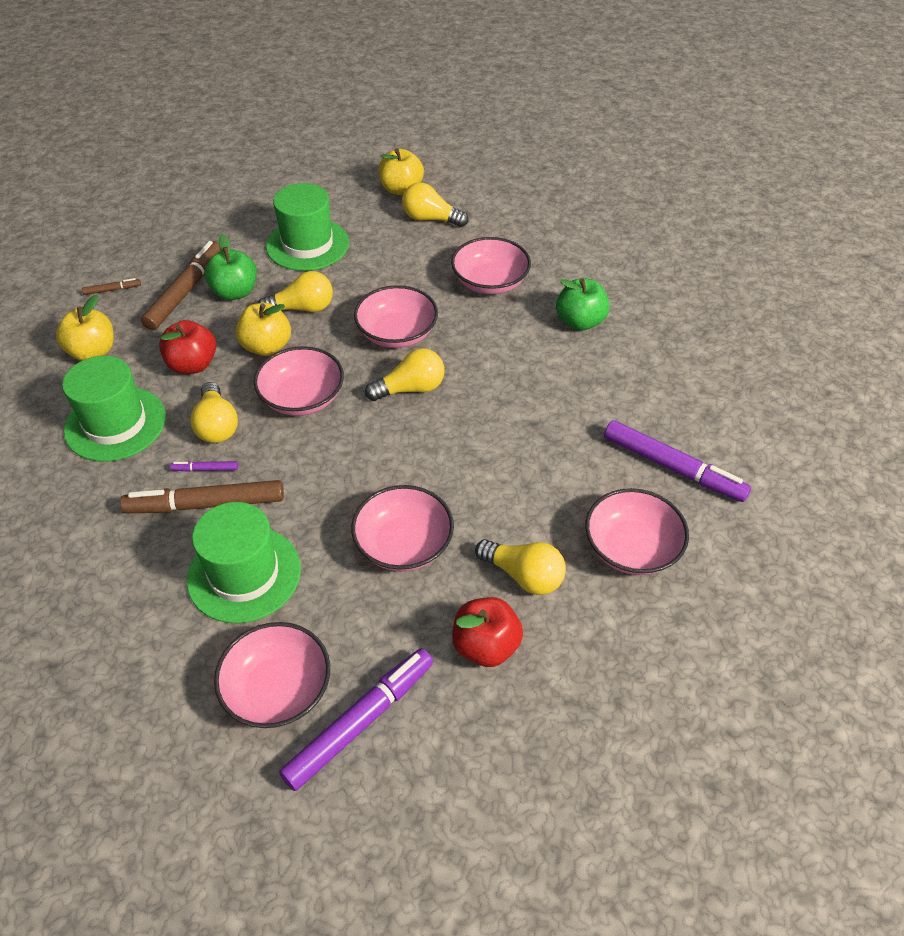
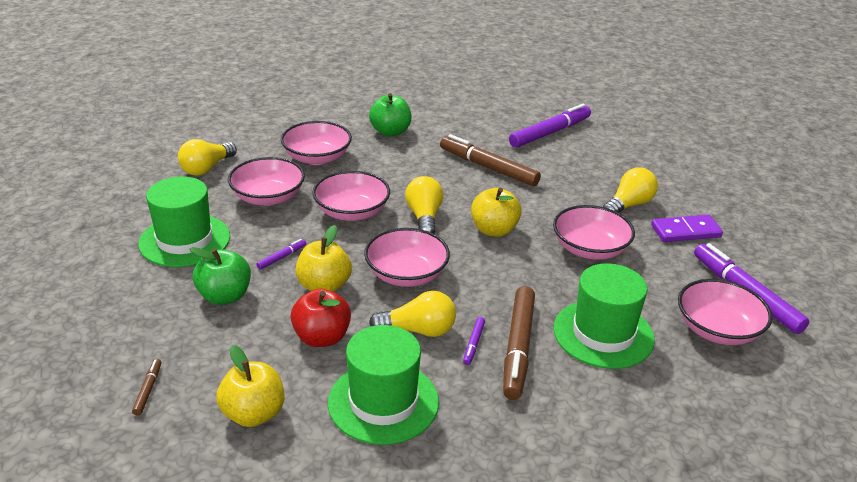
camera: 75 degrees left, 15 degrees down
(186, 291) = (196, 331): brown marker -> brown marker (488, 167)
(302, 308) = (282, 257): yellow light bulb -> purple marker
(401, 189) = (146, 175): yellow apple -> yellow apple (494, 230)
(485, 646) = (685, 231): red apple -> purple domino
(631, 548) = (613, 162): pink bowl -> pink bowl (268, 197)

